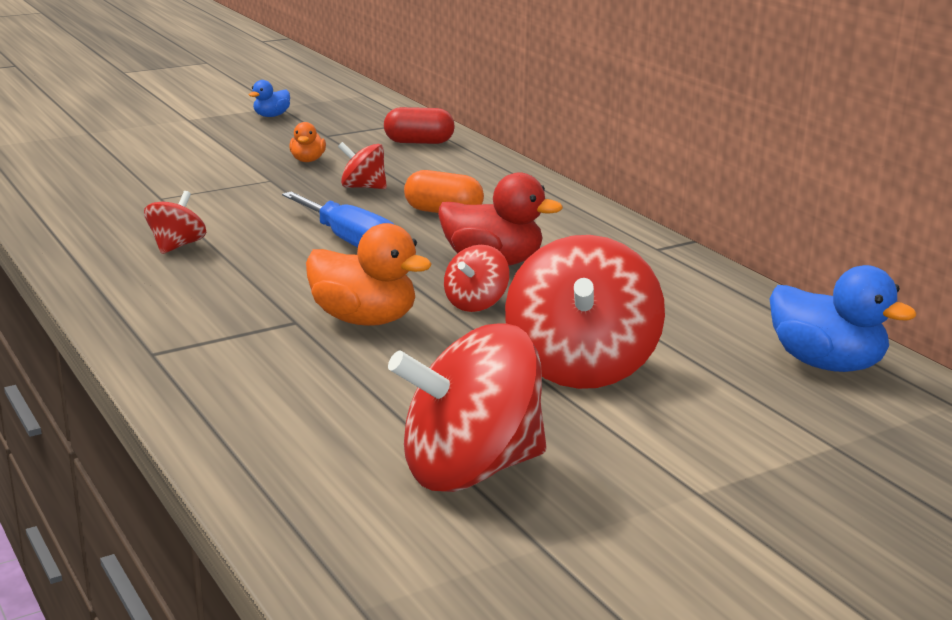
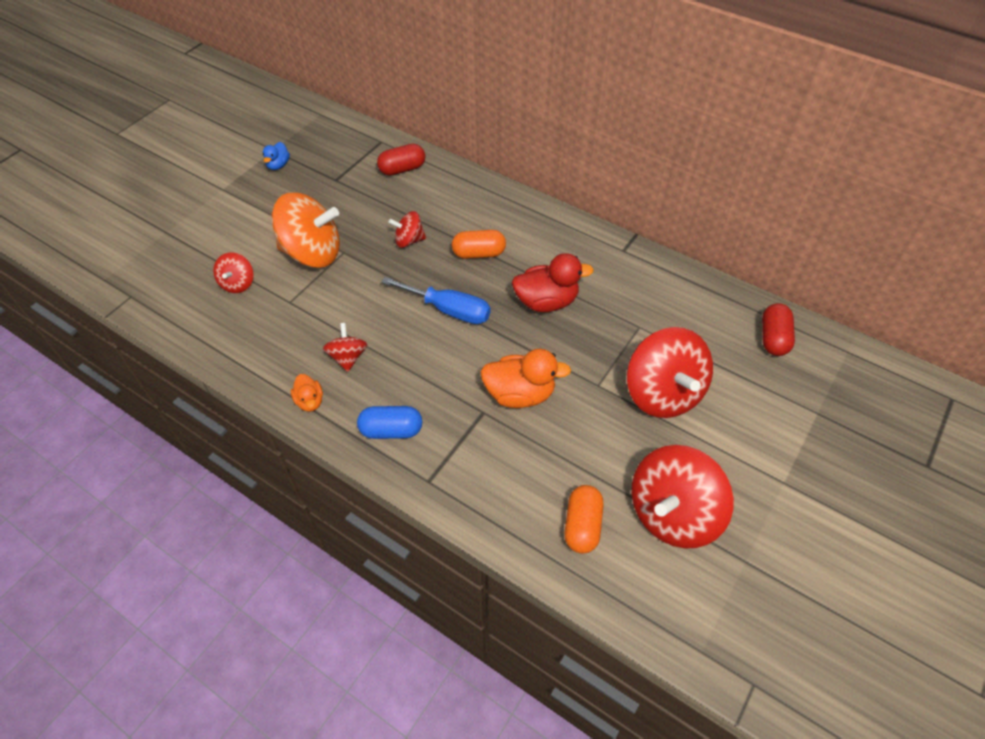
camera: 25 degrees left, 30 degrees up
(157, 306) = (391, 430): none -> blue capsule
(233, 173) = (312, 253): none -> orange spinning top
(307, 160) = (348, 218): orange duck -> orange duck (310, 401)
(316, 442) = (582, 525): none -> orange capsule
(476, 304) = (567, 351): red spinning top -> red spinning top (238, 283)
(826, 364) = (773, 338): blue duck -> red capsule

